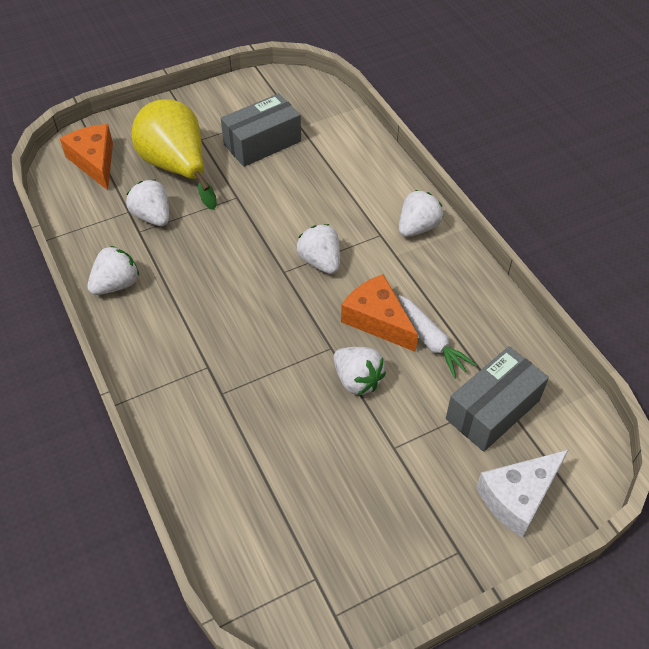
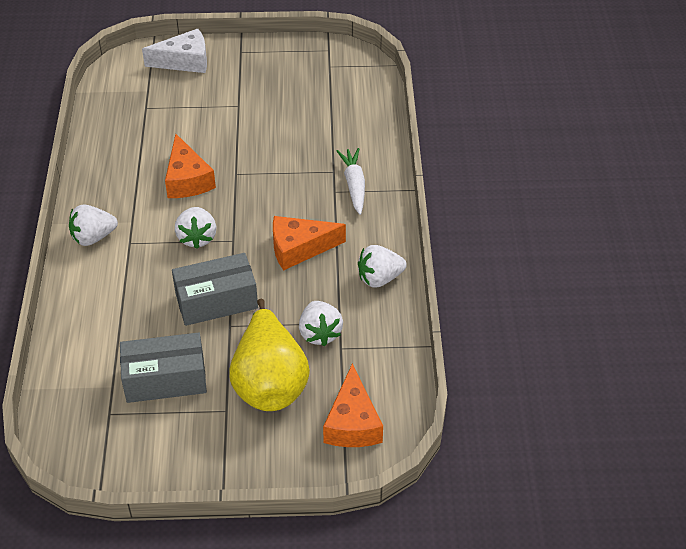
camera: 155 degrees left, 5 degrees down
(212, 286) = (299, 248): none -> orange cheese
(357, 380) = (232, 148): white strawberry -> none
(431, 341) = (161, 153): white carrot -> white carrot (354, 185)
(493, 410) = (157, 103): grey box -> grey box (216, 301)

